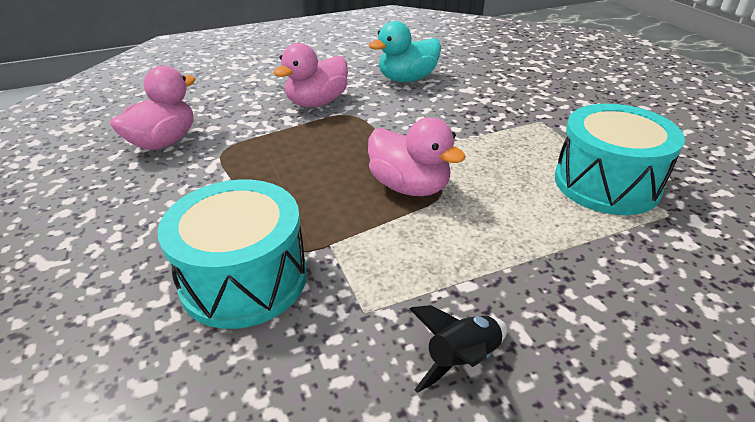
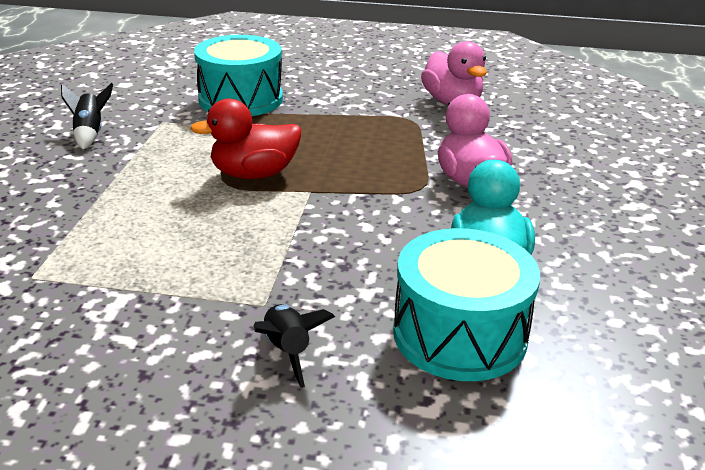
camera: 120 degrees right, 5 degrees down
(409, 187) = (254, 174): pink duck -> red duck
(559, 103) = (287, 351): none -> black rocket
(606, 183) = (112, 271): turquoise drum -> turquoise drum (459, 334)

